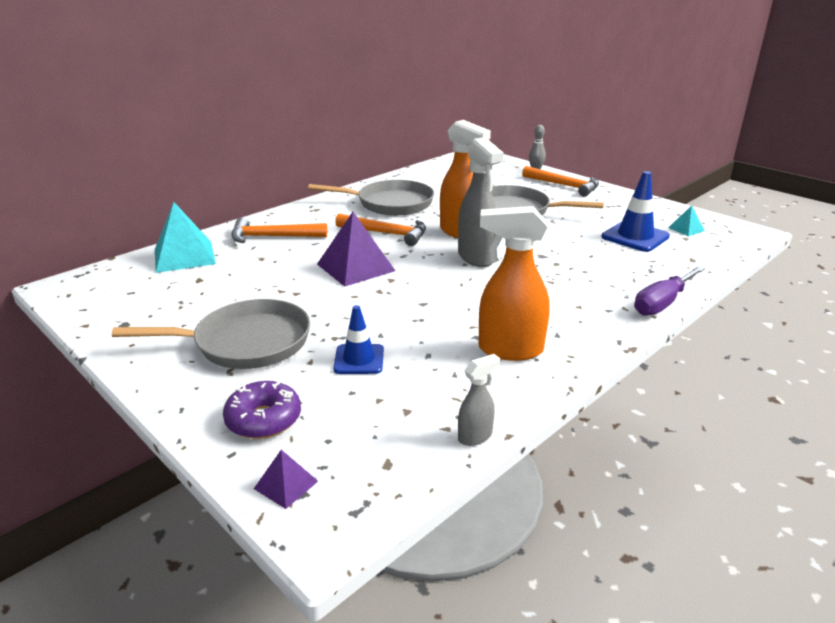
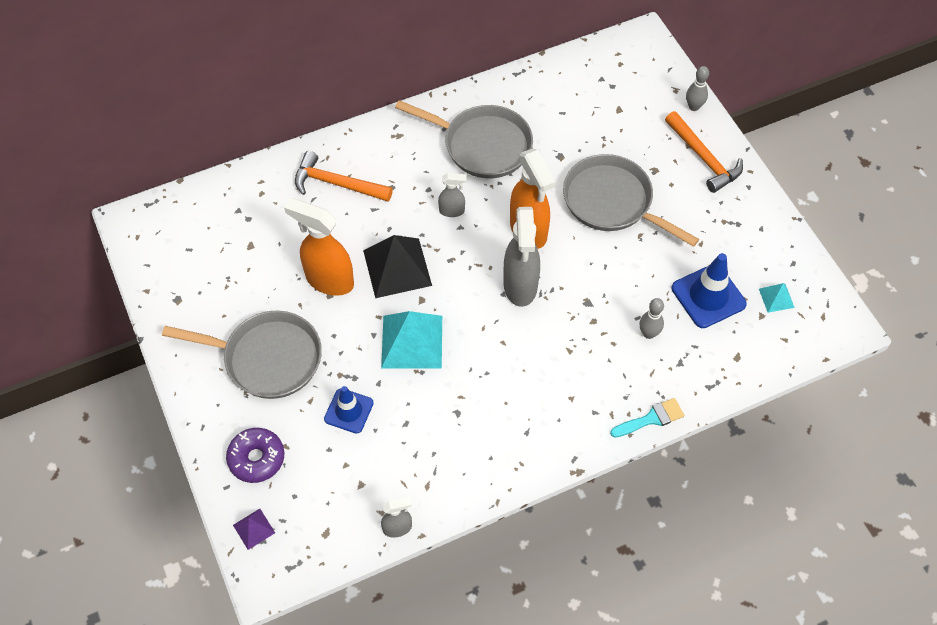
camera: 20 degrees right, 30 degrees up
(184, 256) = (245, 197): turquoise pyramid -> turquoise pyramid (412, 341)
(355, 267) = (397, 268): purple pyramid -> black pyramid
(386, 233) = (452, 211): orange hammer -> grey spray bottle
(509, 350) = (475, 439): orange spray bottle -> orange spray bottle (329, 280)
(609, 261) = (648, 333): none -> grey bowling pin
(662, 303) = (651, 418): purple screwdriver -> turquoise brush

